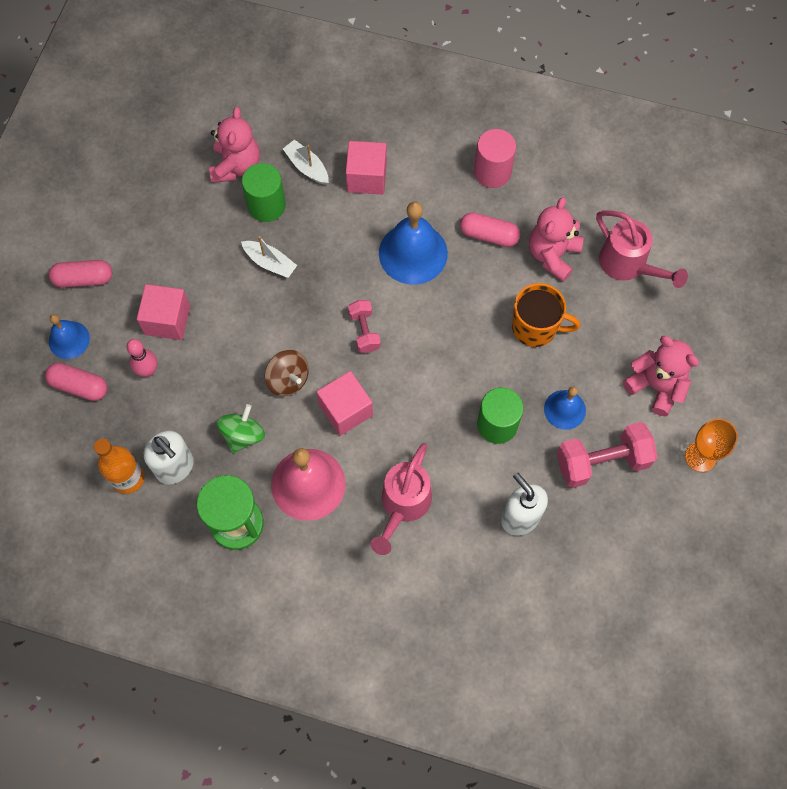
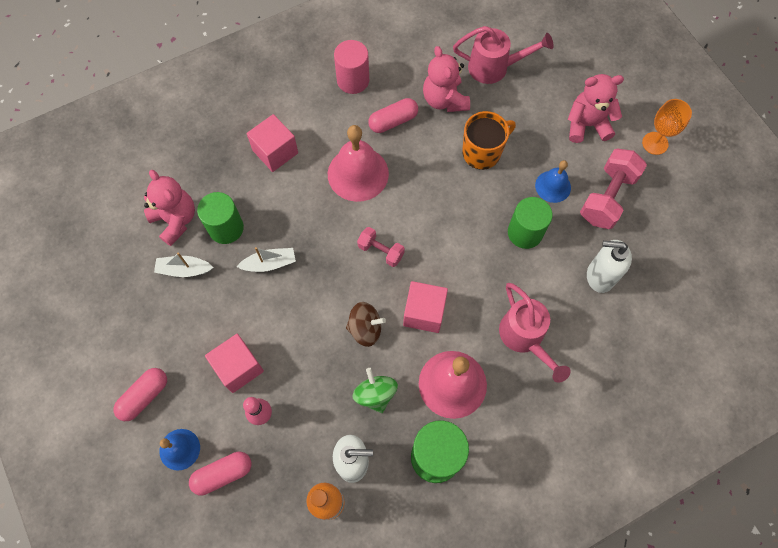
camera: 45 degrees left, 0 degrees up
(307, 167) = (227, 179): white boat -> white boat (184, 269)
(413, 253) = (358, 173): blue bell -> pink bell

